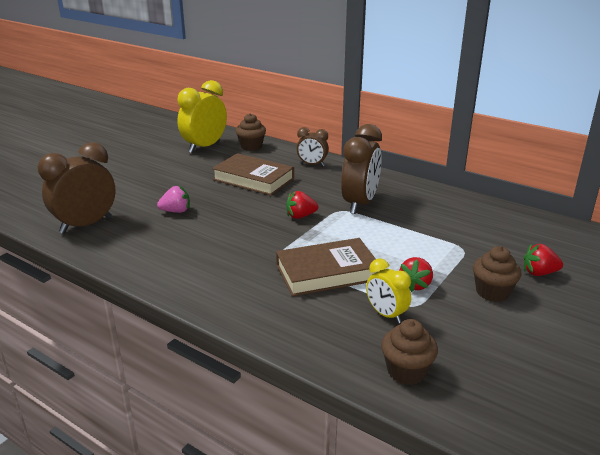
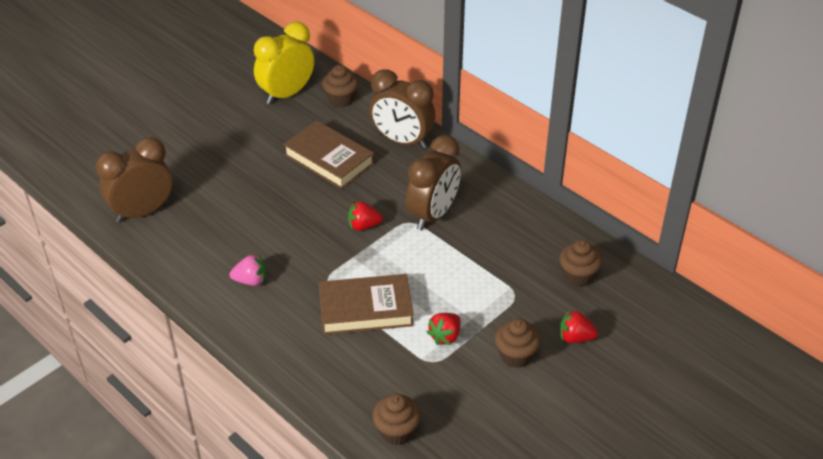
camera: 10 degrees right, 15 degrees up
(176, 211) = (236, 202): pink strawberry -> pink strawberry (251, 281)
(312, 165) = (402, 141): brown clock -> brown clock, size x1.77
(386, 314) = (403, 368): yellow clock -> none
(511, 231) = (578, 276): none -> brown cupcake

